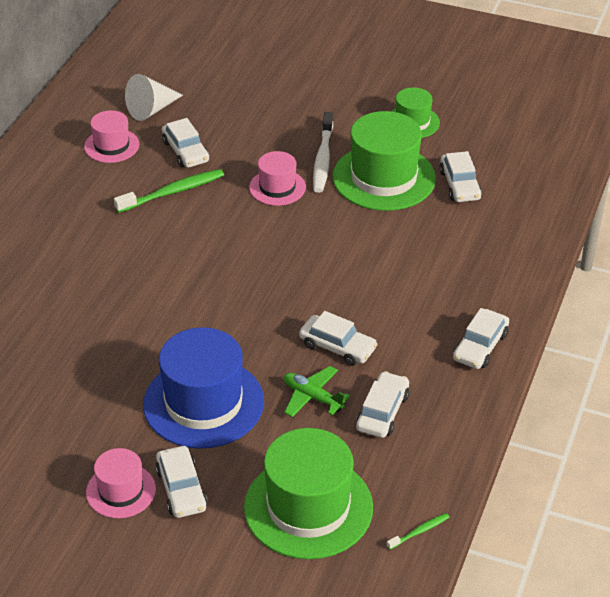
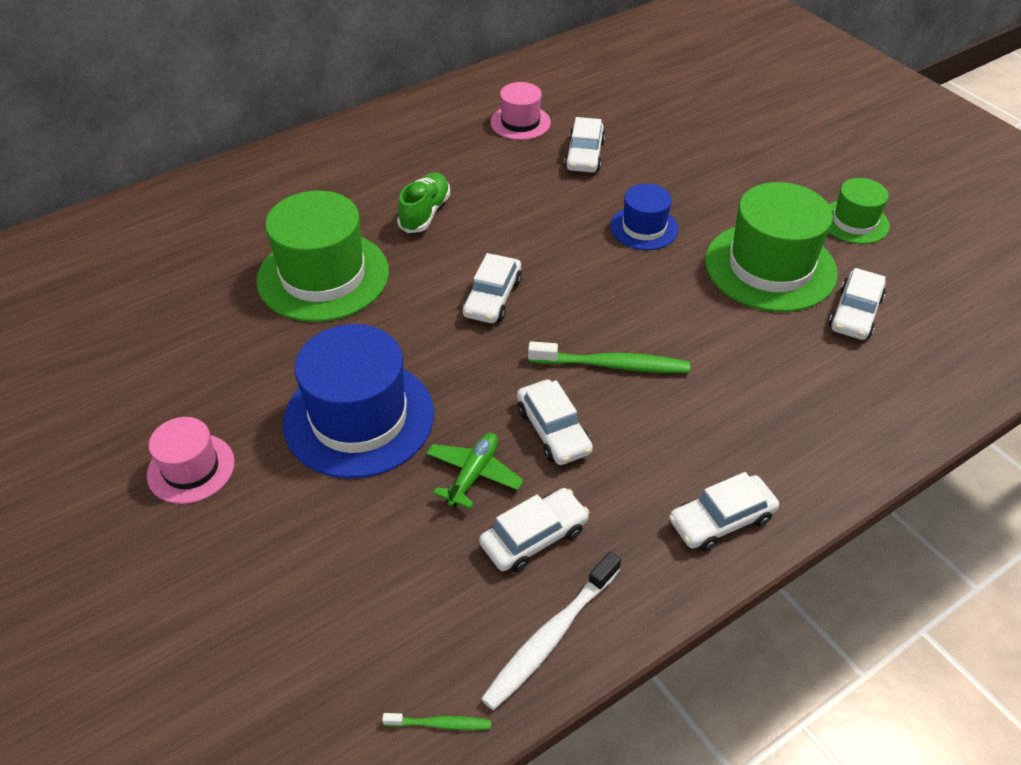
camera: 35 degrees right, 5 degrees up
(107, 247) = (425, 213): none -> green shoe
(151, 109) = (588, 104): white cone -> none
(173, 192) = (535, 188): green toothbrush -> green toothbrush (612, 365)
(181, 489) = (246, 502): white car -> white car (492, 297)
(277, 187) = (644, 228): pink hat -> blue hat
(308, 507) = (347, 607): green hat -> green hat (323, 276)
(312, 397) = (473, 474): green plane -> green plane turned 45 degrees clockwise
(323, 159) = (718, 219): white toothbrush -> white toothbrush (550, 637)

